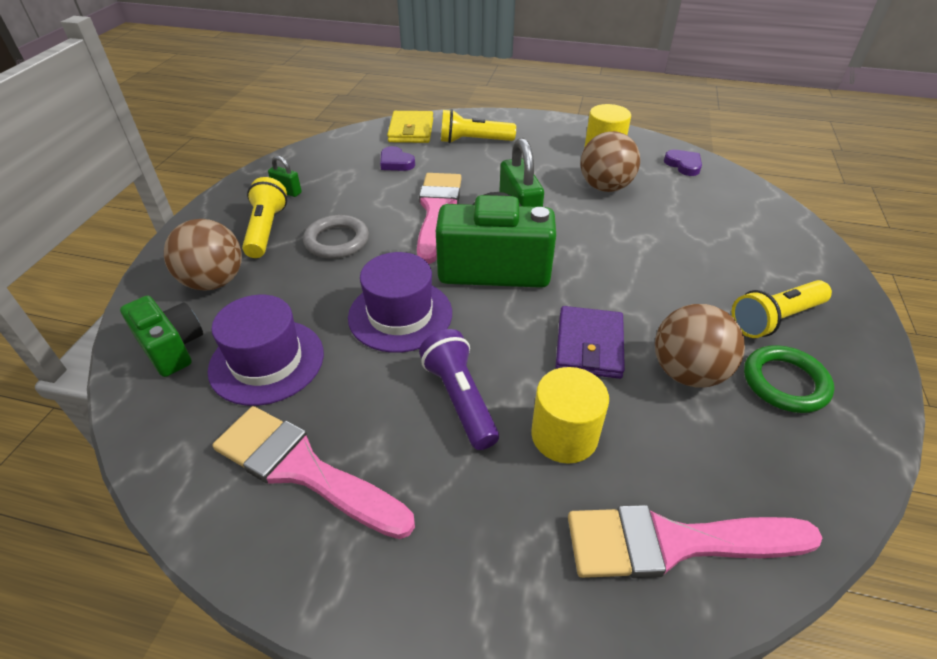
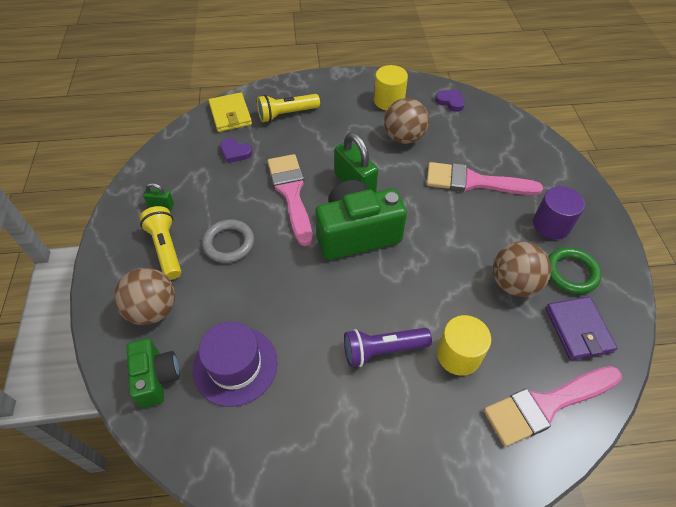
camera: 20 degrees left, 10 degrees up
(172, 348) = (156, 378): green camera -> green camera turned 45 degrees clockwise
(303, 469) = (307, 438): pink brush -> pink brush (474, 182)
(400, 315) = (310, 296): purple hat -> none
(459, 398) = (382, 350): purple flashlight -> purple flashlight turned 60 degrees counterclockwise
(589, 345) = (446, 281): purple wallet -> purple wallet (578, 330)
(775, 319) = (551, 225): yellow flashlight -> purple cylinder

